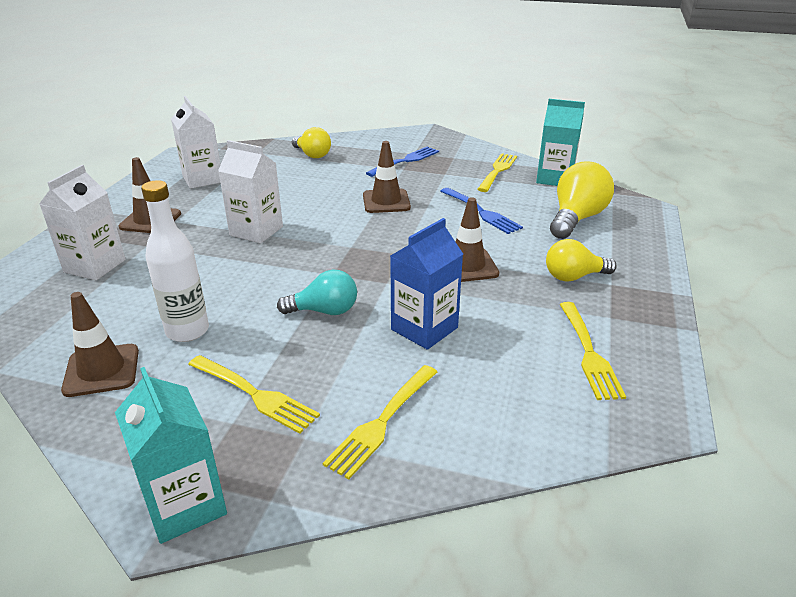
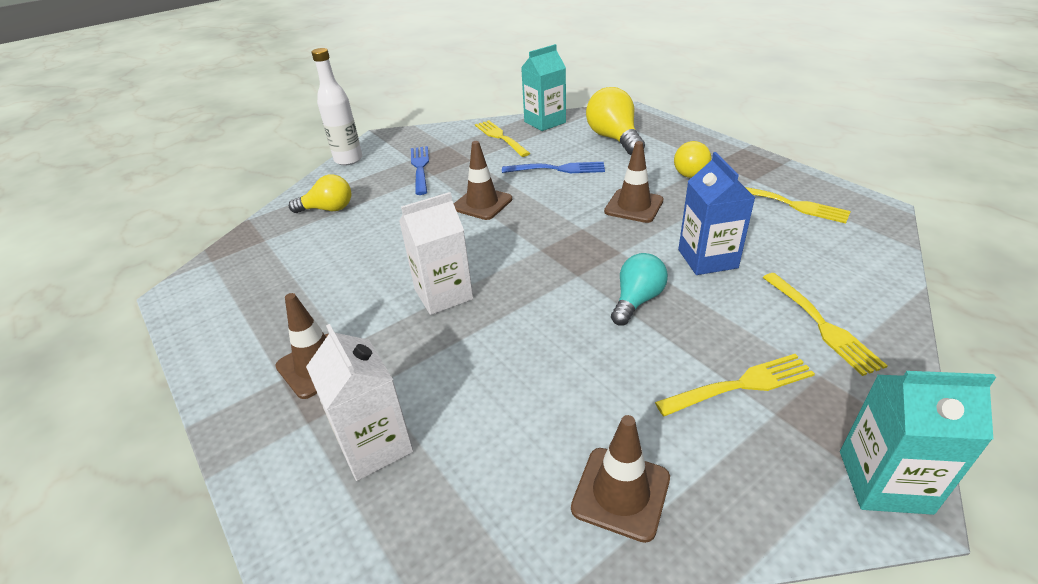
camera: 50 degrees left, 5 degrees up
(187, 331) = (596, 401): white bottle -> white bottle (348, 160)
(202, 179) = (271, 296): white carton -> none

